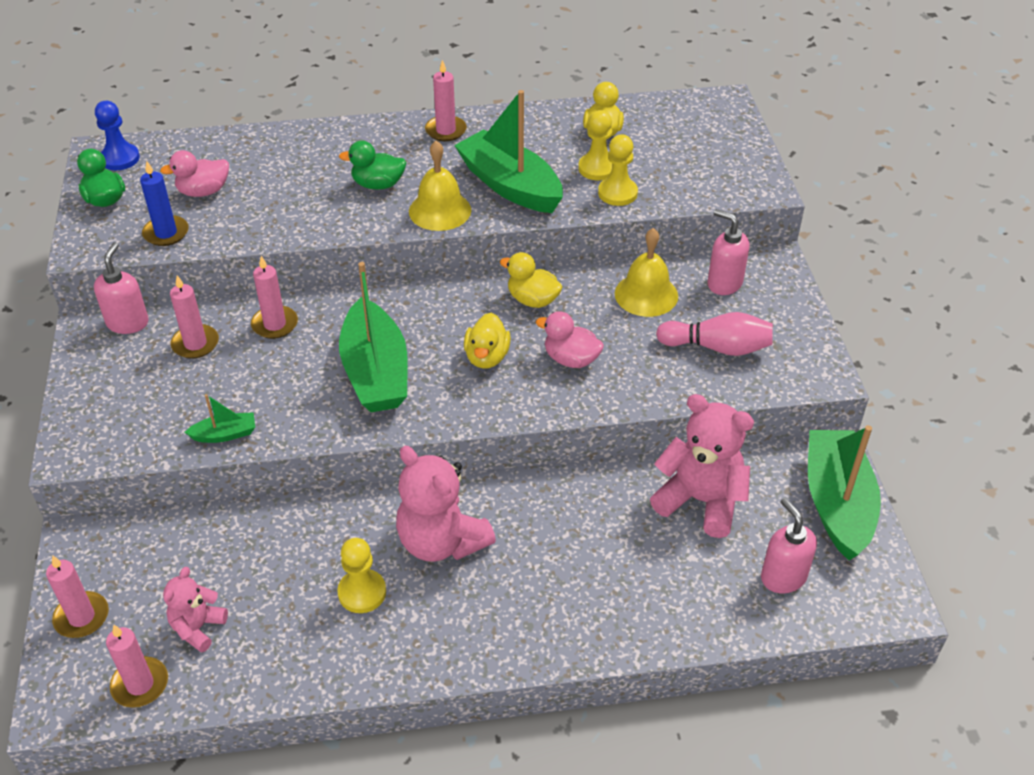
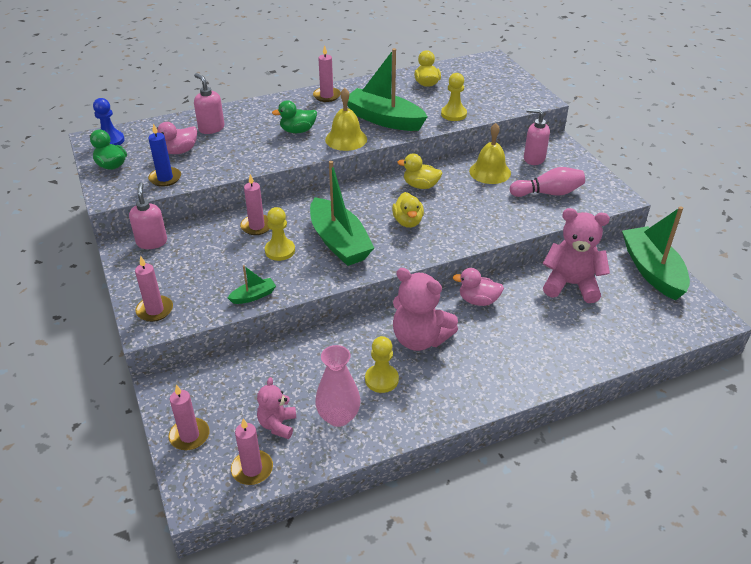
camera: 15 degrees left, 5 degrees down
(195, 344) = (206, 246): pink candle -> pink candle (155, 310)
(281, 635) = (338, 416): none -> pink vase
(571, 359) = (462, 214): pink duck -> pink duck (478, 300)
(597, 168) = (434, 103): yellow pawn -> yellow pawn (280, 251)
(783, 577) = (642, 317): pink soap dispenser -> pink soap dispenser (211, 128)

